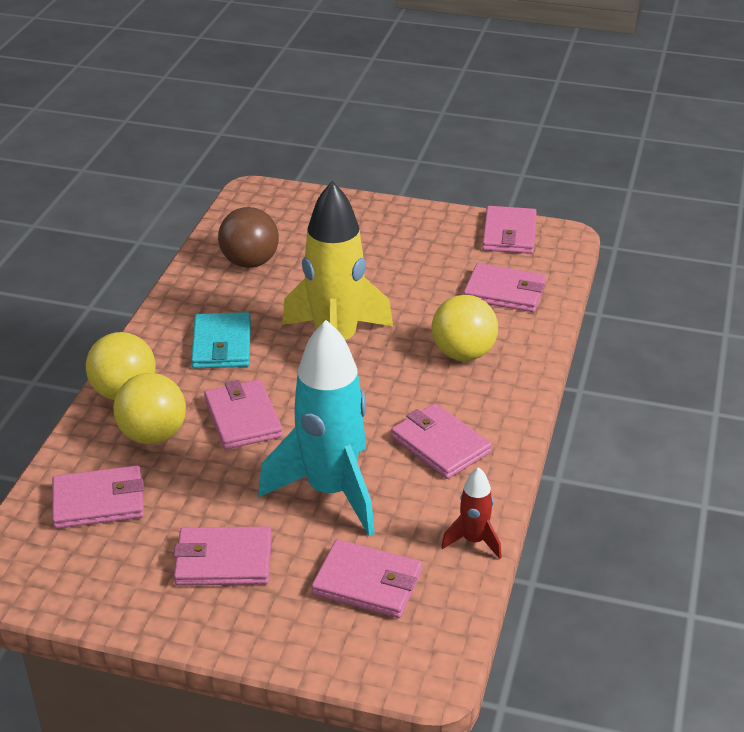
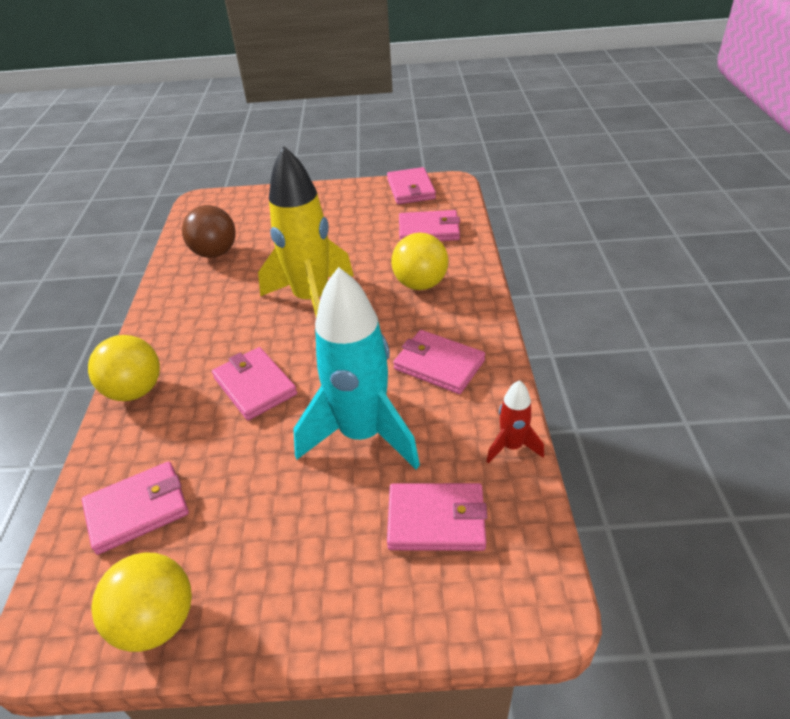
camera: 15 degrees left, 5 degrees up
(153, 435) = (174, 425): yellow ball -> yellow ball (157, 621)
(222, 345) = (213, 325): turquoise wallet -> none
(223, 560) = (286, 538): pink wallet -> none

